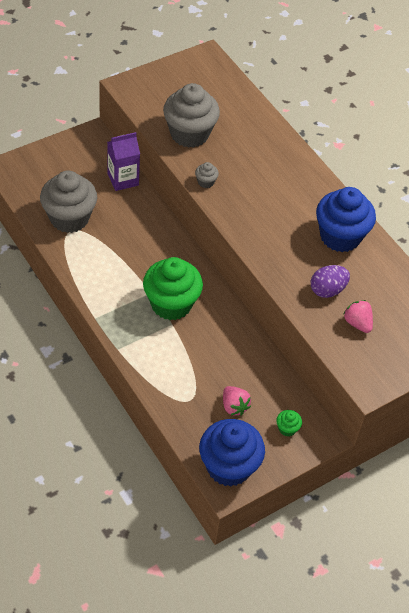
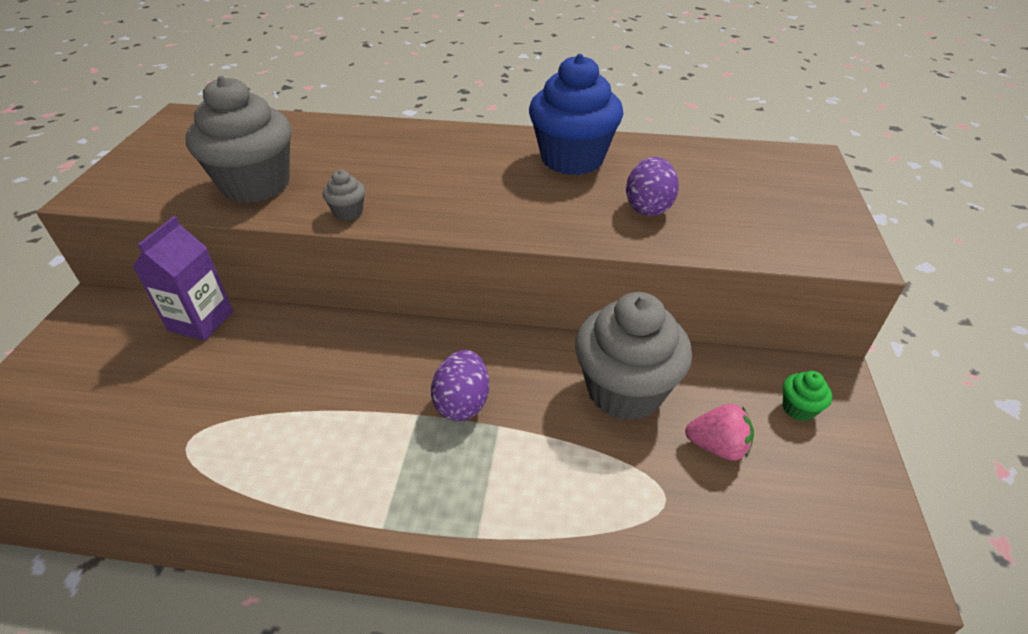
camera: 45 degrees left, 10 degrees down
(69, 218) = (166, 427): grey cupcake -> grey cupcake (624, 391)
(171, 304) = (462, 403): green cupcake -> purple egg
(229, 466) = (843, 531): blue cupcake -> none
(357, 323) = (727, 211): pink strawberry -> none

